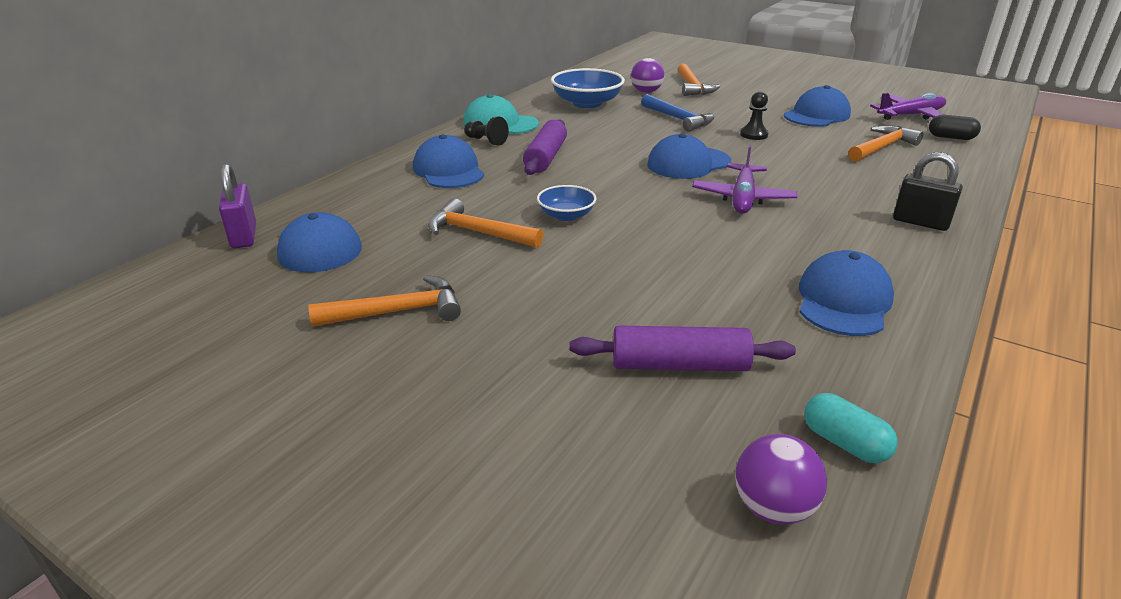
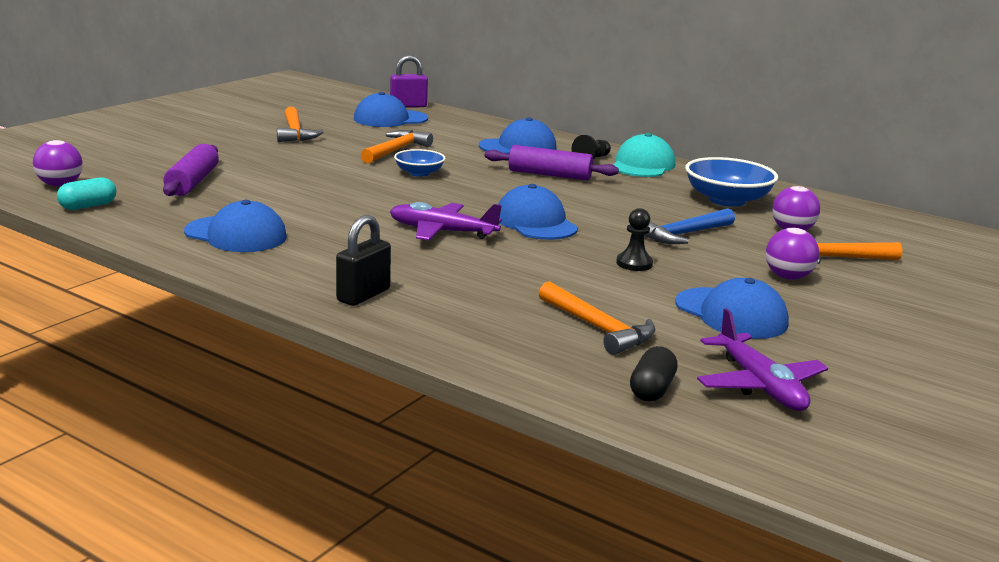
camera: 90 degrees right, 10 degrees down
(739, 99) = (788, 277): none -> purple ball

